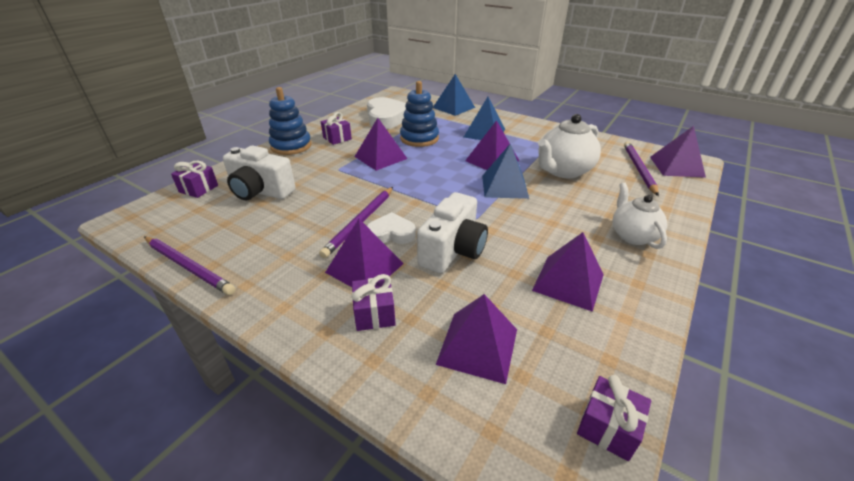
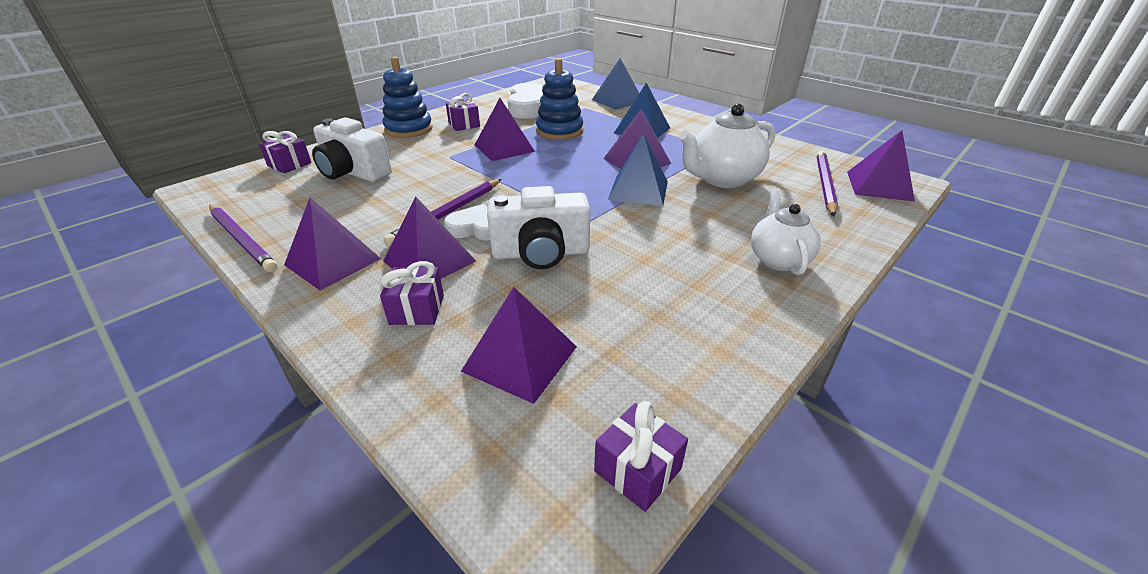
camera: 10 degrees right, 0 degrees up
(453, 250) = (541, 253): white camera -> white camera turned 45 degrees clockwise
(568, 282) = (667, 302): purple pyramid -> purple pyramid (333, 261)

